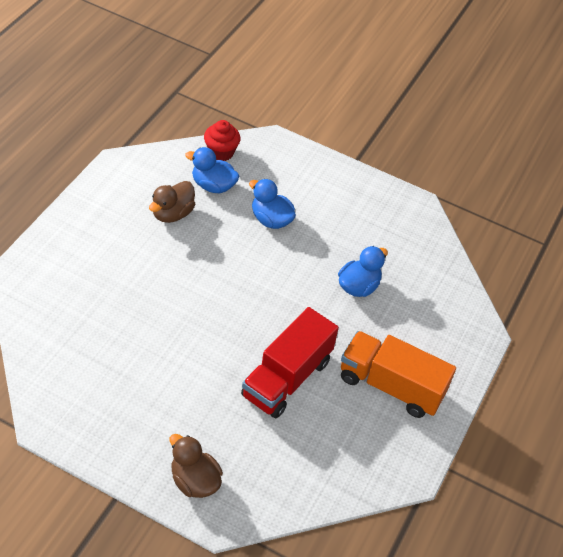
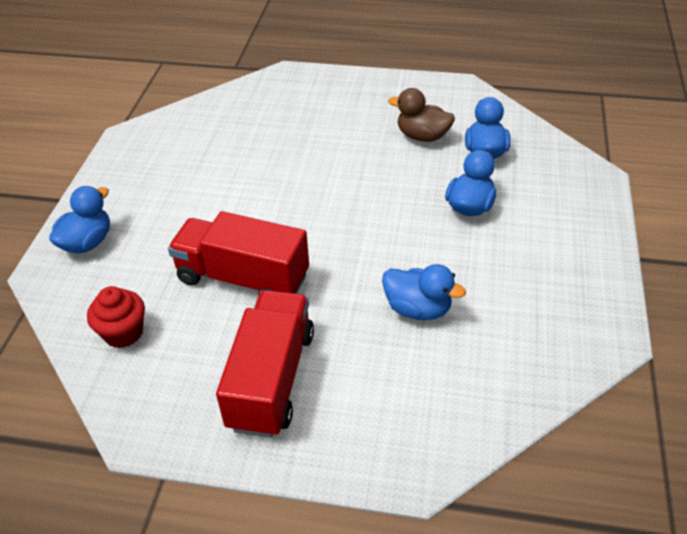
camera: 80 degrees right, 5 degrees down
(194, 481) = (87, 242): brown duck -> blue duck
(221, 152) = (540, 144): red cupcake -> red cupcake (123, 333)
(391, 386) = (272, 379): orange truck -> red truck

